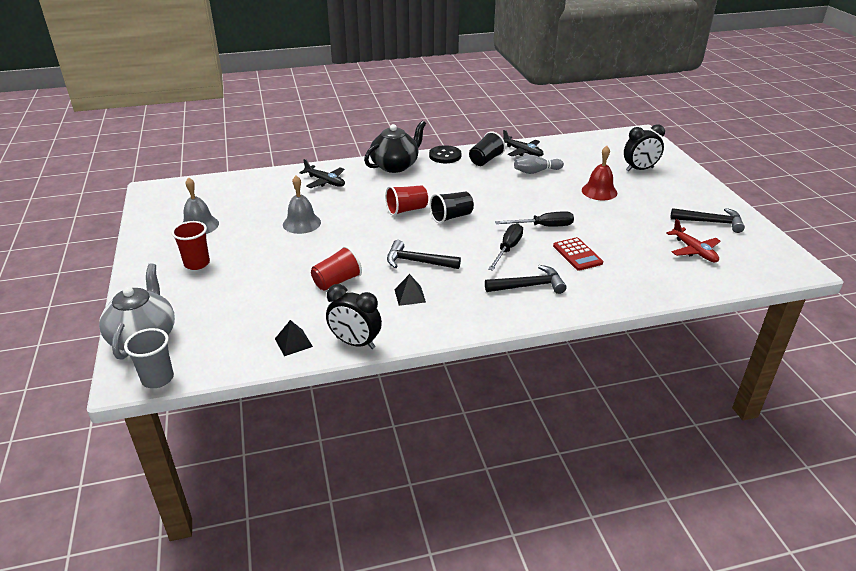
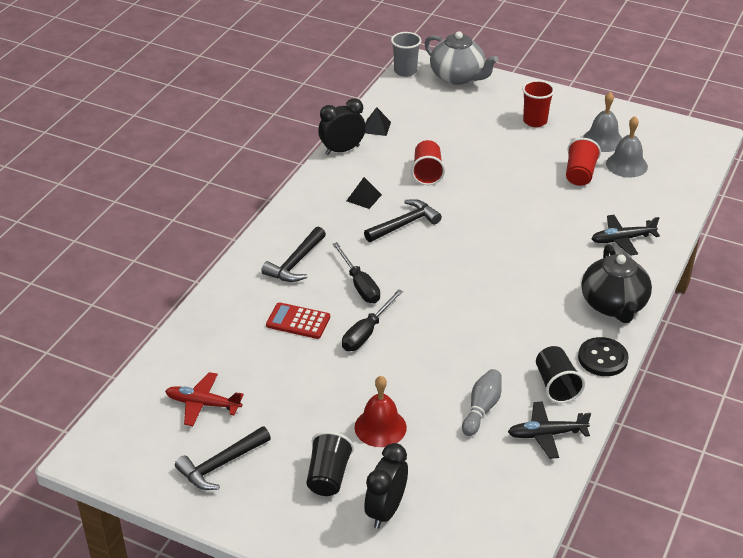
camera: 130 degrees right, 5 degrees up
(301, 223) = (546, 192): grey bell -> grey bell (626, 165)
(406, 210) = (501, 263): red cup -> red cup (580, 174)
(451, 217) = (455, 283): black cup -> black cup (328, 476)

